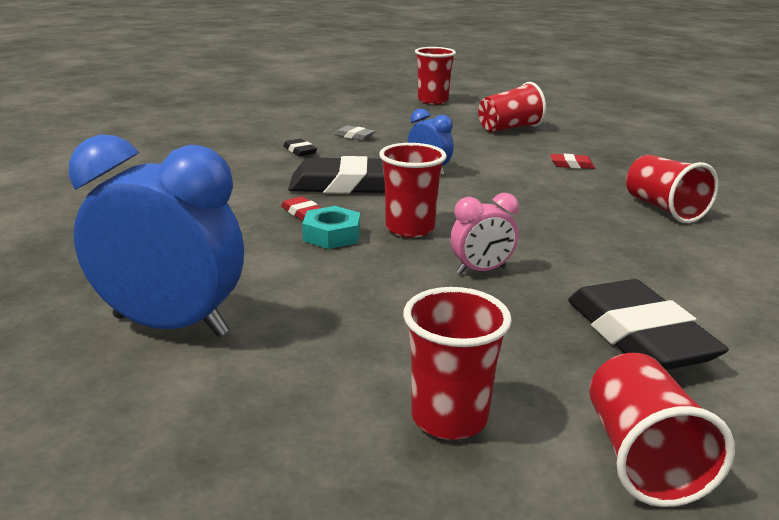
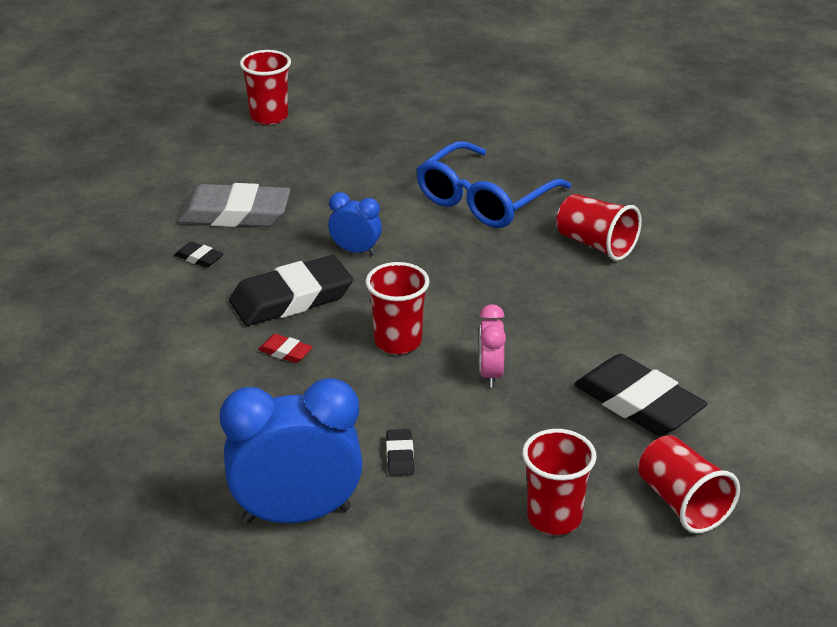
camera: 25 degrees left, 10 degrees up
(326, 308) = (400, 456): none -> black eraser
(332, 235) = (337, 373): turquoise nut -> none
(354, 136) = (235, 214): grey eraser -> grey eraser, size x2.33
(481, 271) = (490, 374): pink clock -> pink clock turned 135 degrees clockwise
(509, 128) = (388, 150): red cup -> none
(571, 165) = (485, 200): red eraser -> blue glasses

